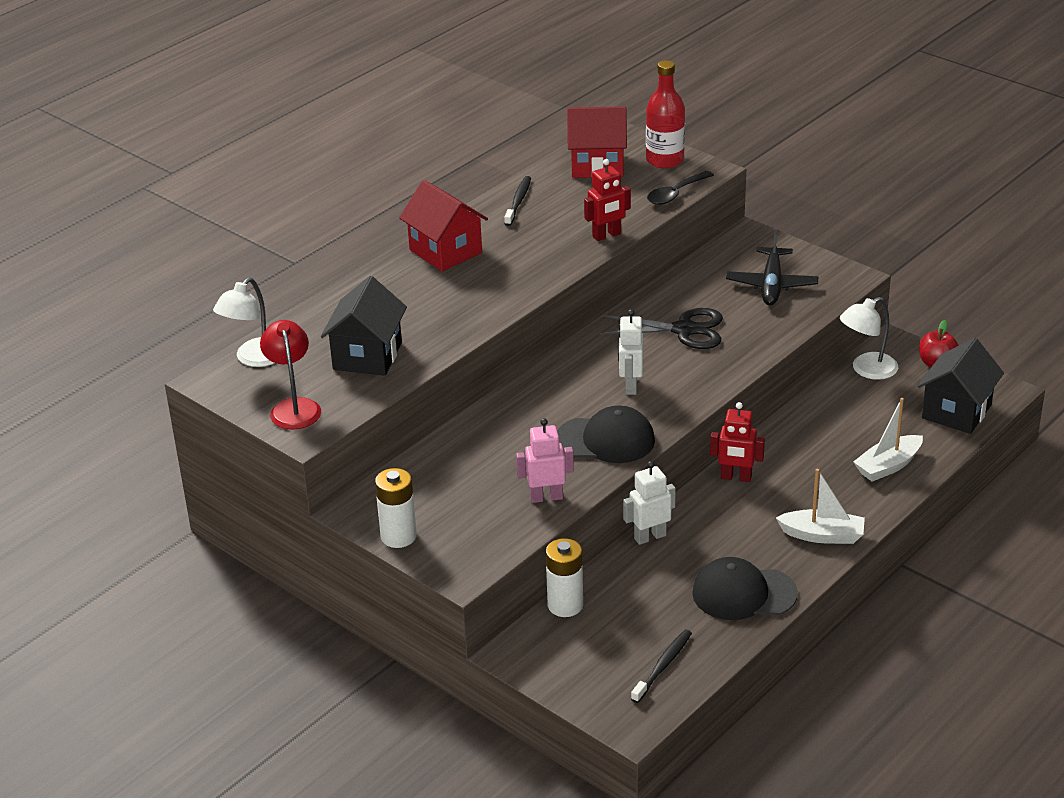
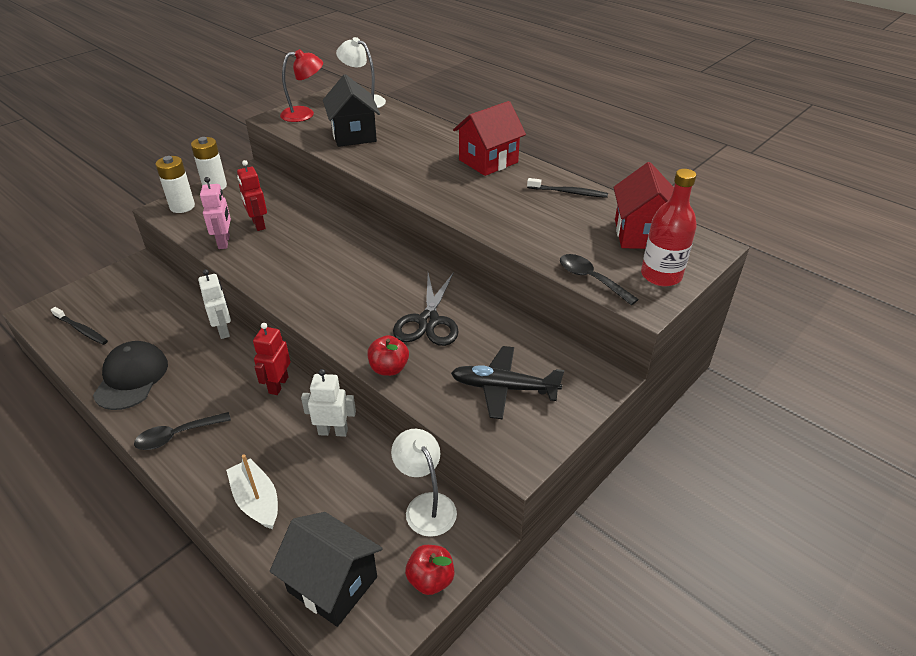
camera: 90 degrees right, 5 degrees up
(367, 356) = (353, 135): black house -> black house turned 60 degrees clockwise
(565, 605) = (170, 287): white battery -> white battery (182, 206)
(606, 440) = (281, 271): black cap -> none
(607, 235) = (510, 235): red robot -> red robot (258, 224)
(630, 386) = (349, 286): white robot -> white robot (333, 431)
(758, 348) = (389, 368): none -> red apple
(822, 535) = (177, 435): white boat -> black spoon

